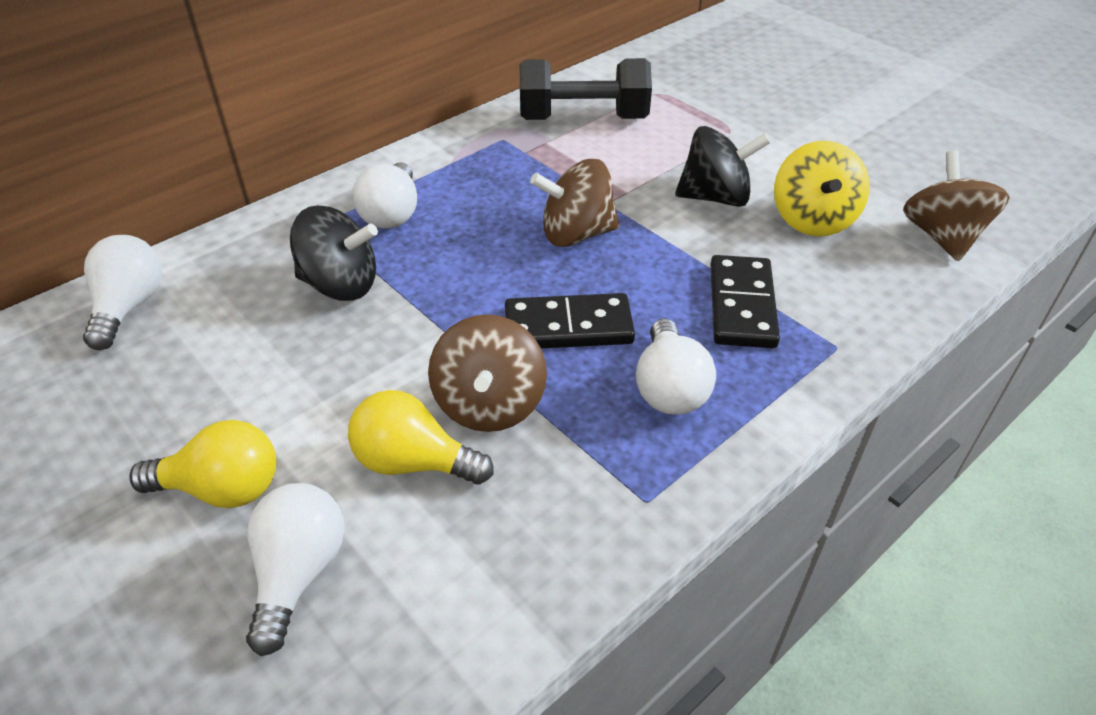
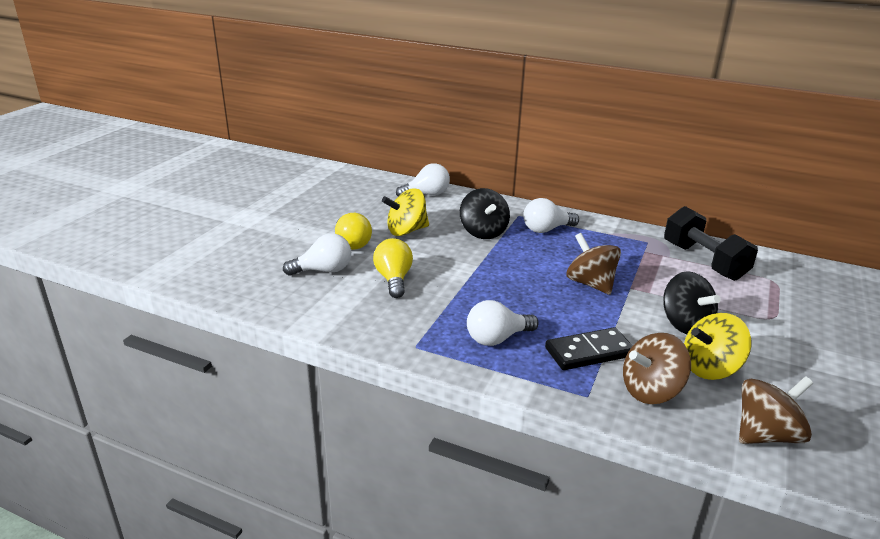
camera: 65 degrees right, 15 degrees down
(247, 384) = (406, 231): none -> yellow spinning top
(490, 404) = (442, 289): brown spinning top -> brown spinning top (651, 391)
(568, 326) = (514, 298): black domino -> none

